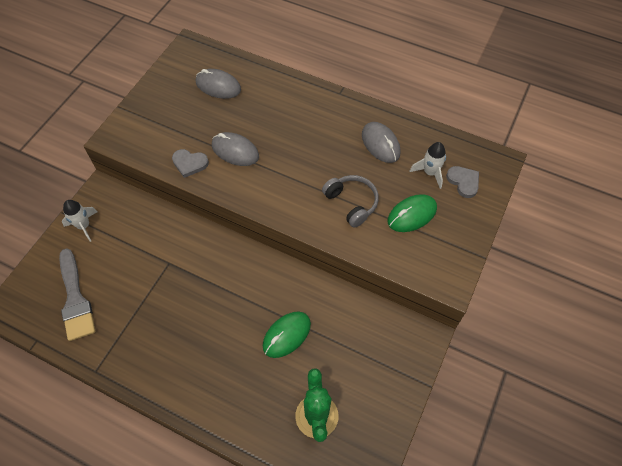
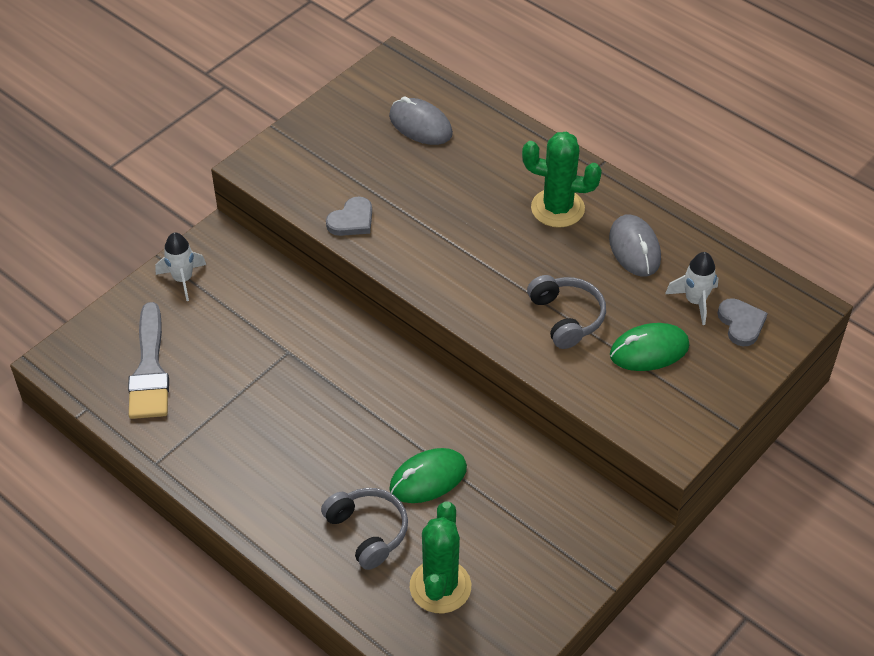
camera: 15 degrees right, 10 degrees down
(189, 163) = (352, 220): grey heart -> grey heart turned 75 degrees counterclockwise
(235, 151) = (420, 217): grey mouse -> none
(256, 386) = (367, 531): none -> grey headphones
(323, 126) = (557, 208): none -> green cactus

